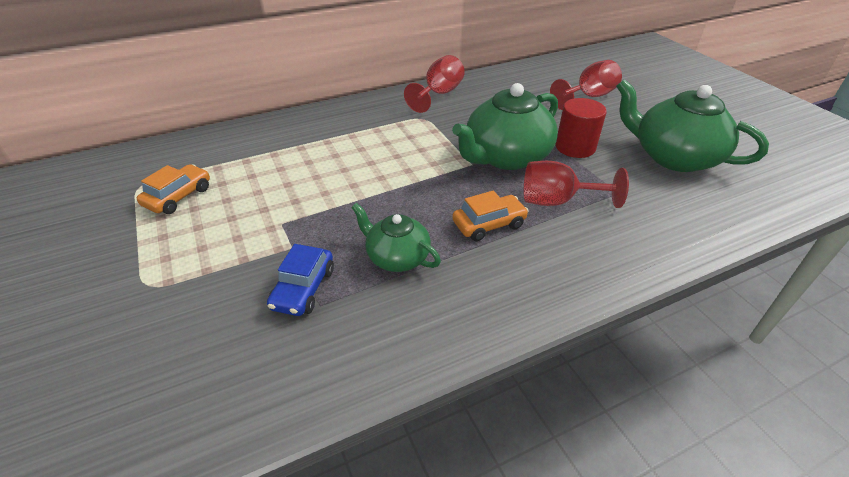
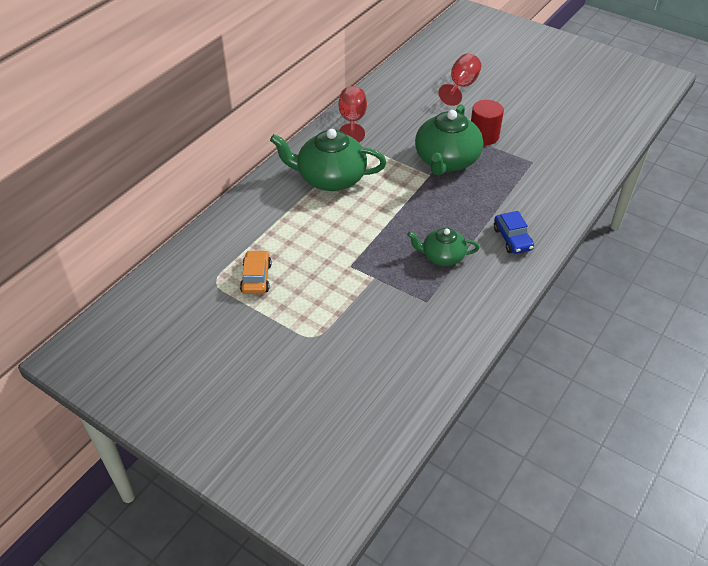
camera: 30 degrees left, 5 degrees up
(303, 288) = (408, 297): blue car -> blue car (512, 239)
(489, 224) = (476, 214): orange car -> none
(557, 201) = (502, 182): red goblet -> none
(673, 157) = (547, 122): green teapot -> green teapot (330, 178)

